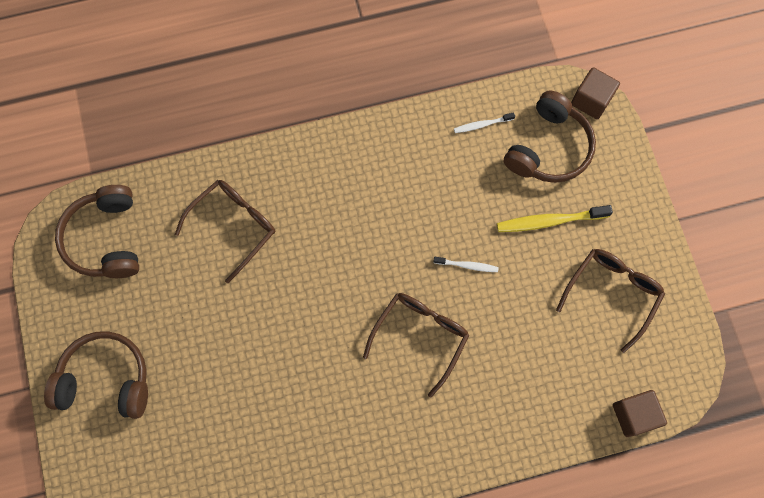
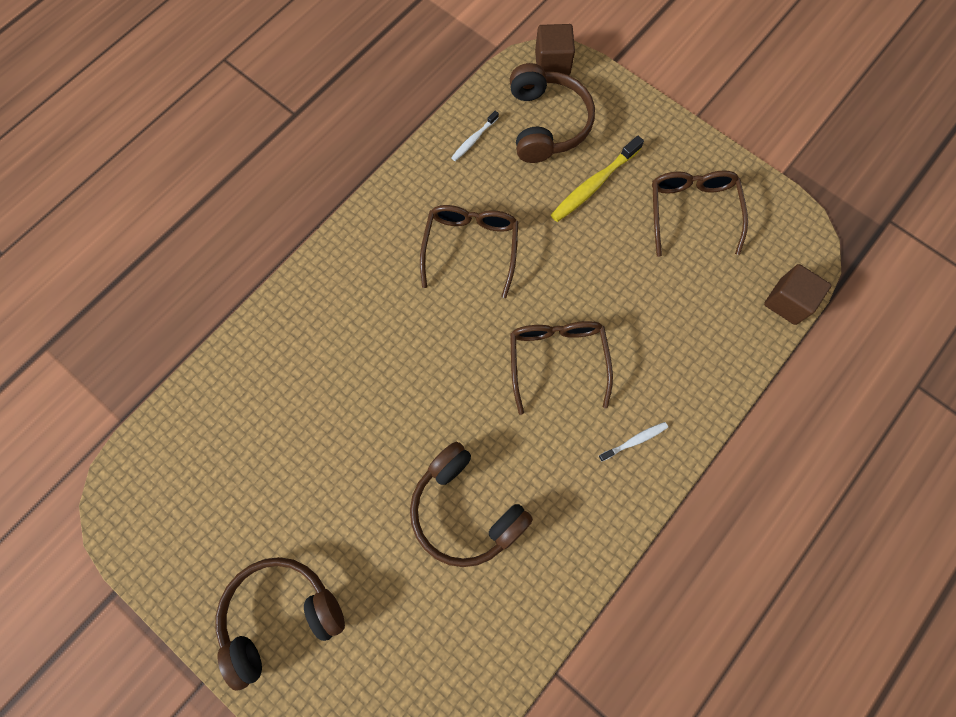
camera: 35 degrees left, 0 degrees up
(105, 239) = (182, 475): brown headphones -> brown headphones (465, 510)
(234, 226) = (307, 376): brown glasses -> brown glasses (470, 247)
(467, 265) = (551, 269): white toothbrush -> white toothbrush (634, 441)

